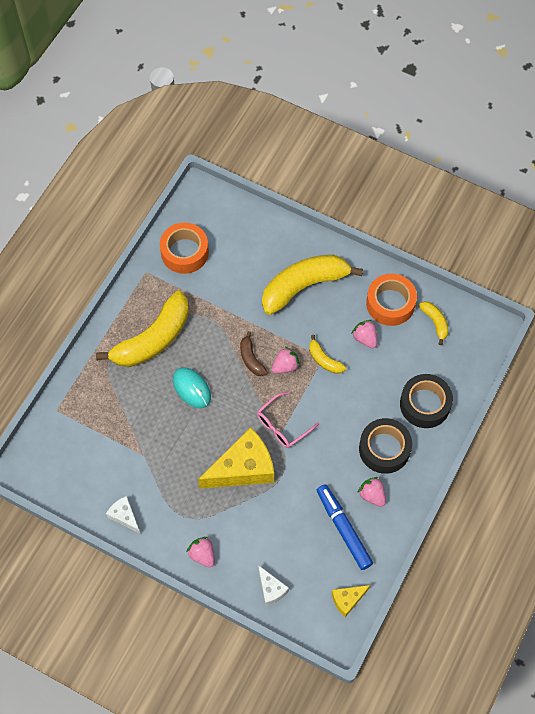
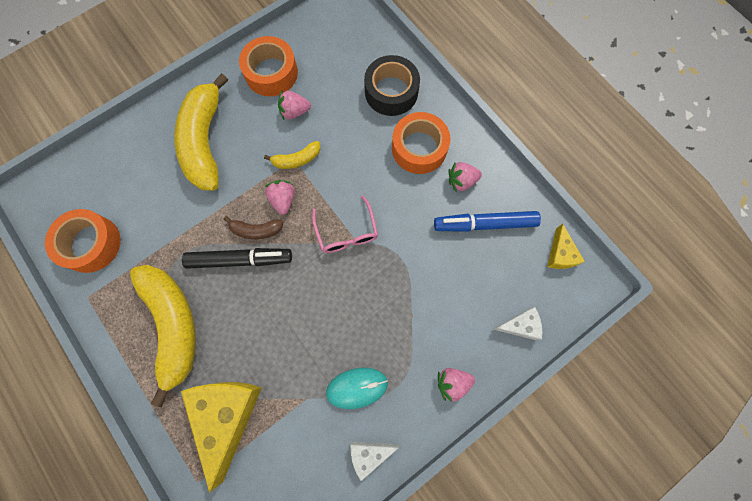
camera: 65 degrees left, 10 degrees up
(192, 388) = (256, 308): turquoise mouse -> turquoise mouse (357, 388)
(222, 359) = (239, 260): none -> black marker
(243, 468) = (374, 294): yellow cheese -> yellow cheese (227, 415)
(384, 449) = (419, 148): black tape -> orange tape
(435, 322) = (313, 44): yellow banana -> none

